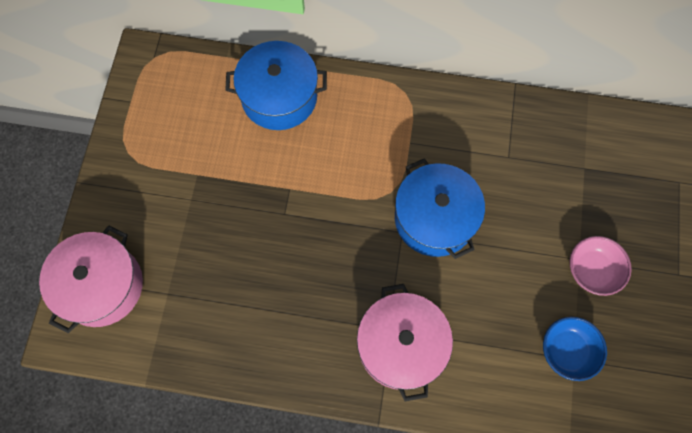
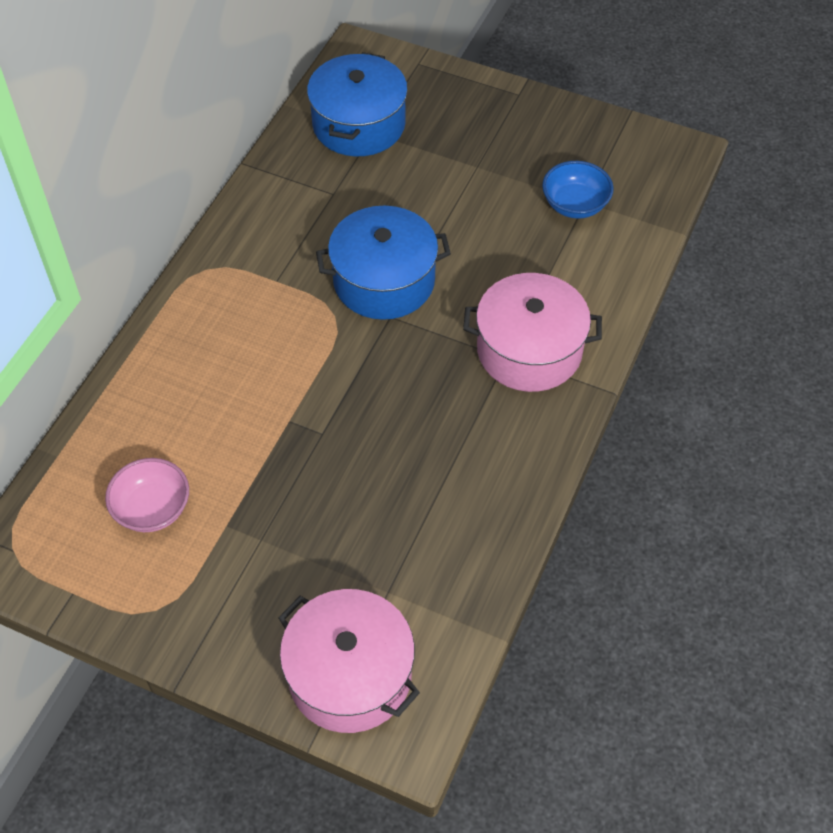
camera: 75 degrees left, 15 degrees down
(279, 97) = (150, 405): blue pot -> blue pot (359, 124)
(592, 270) = (493, 160): pink bowl -> pink bowl (152, 509)

